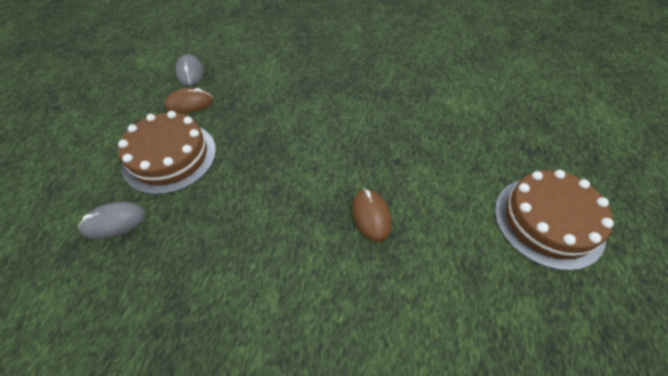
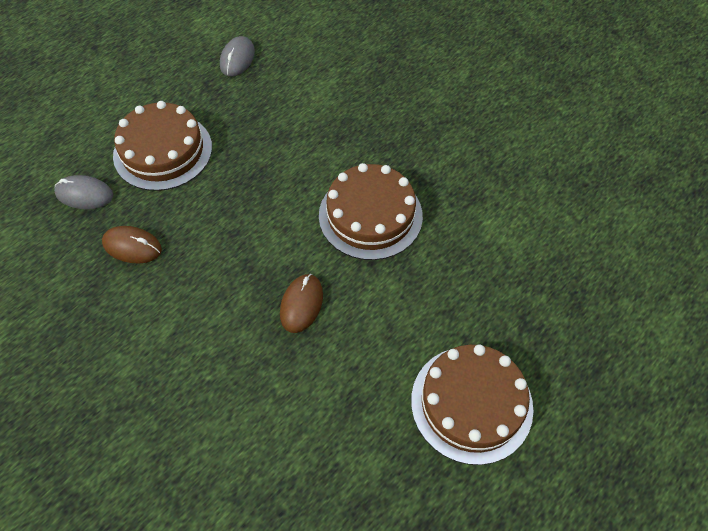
camera: 30 degrees right, 5 degrees up
(189, 103) = (215, 98): brown mouse -> brown mouse (132, 246)
(370, 131) = (370, 215): none -> brown cake

